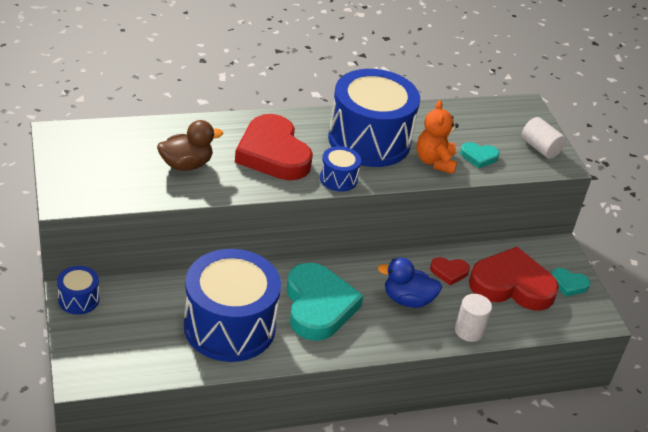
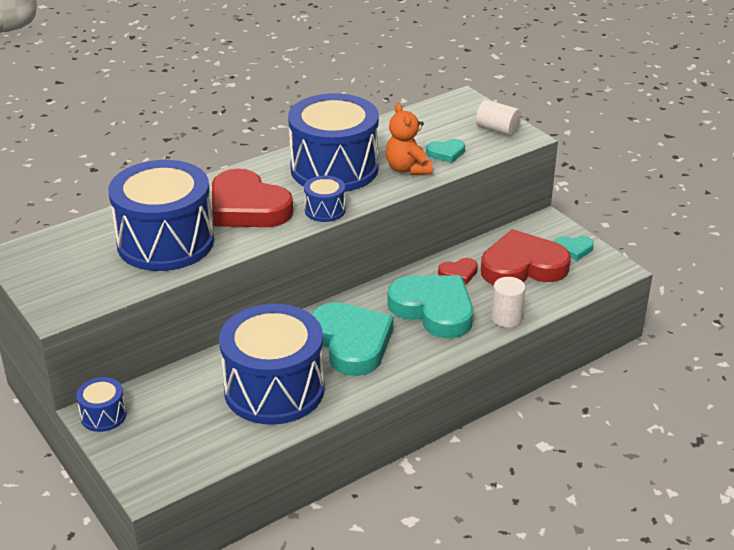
camera: 15 degrees left, 5 degrees down
(186, 164) = (165, 242): brown duck -> blue drum
(407, 300) = (433, 310): blue duck -> turquoise heart

